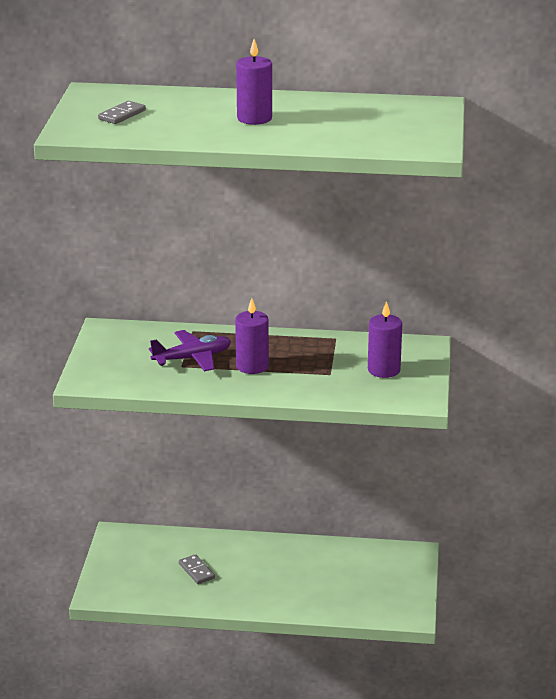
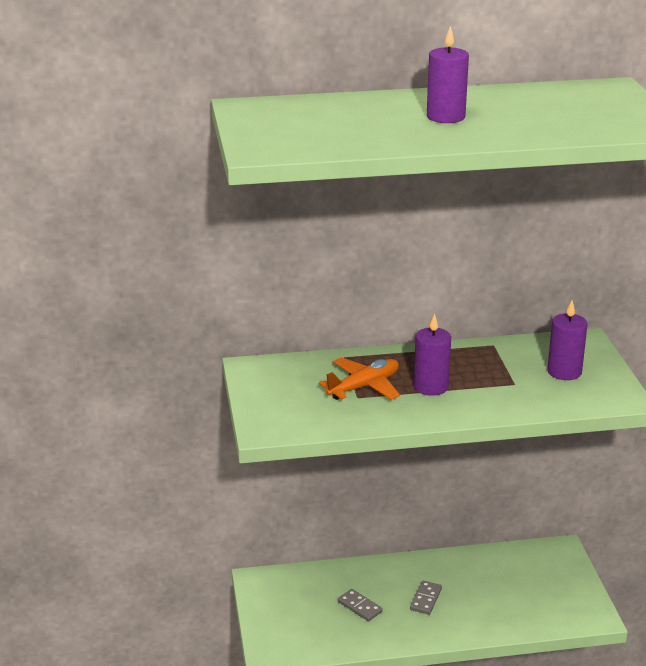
camera: 15 degrees left, 0 degrees up
(122, 115) = (300, 127): grey domino -> grey domino (425, 599)
(192, 358) = (364, 387): purple plane -> orange plane

